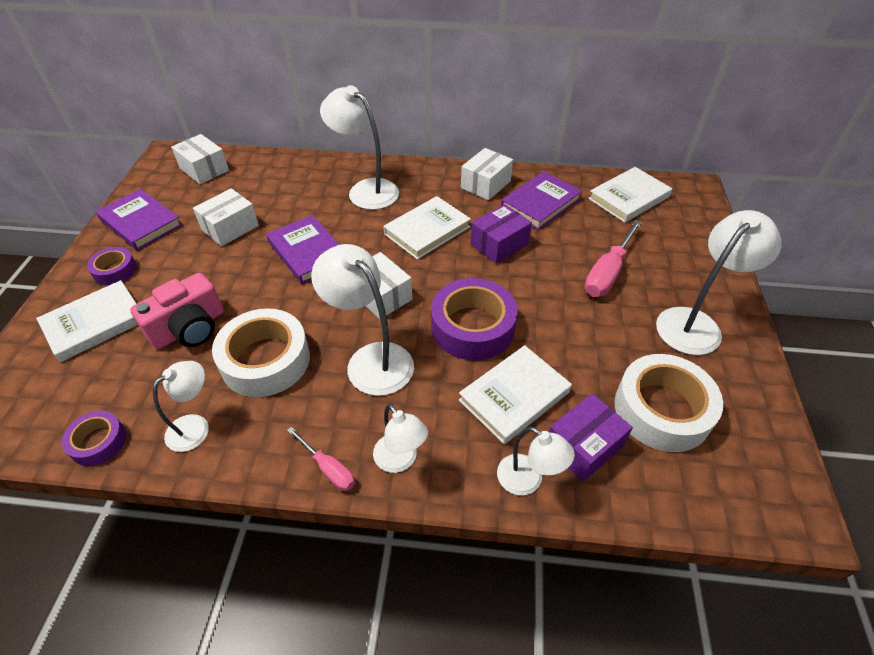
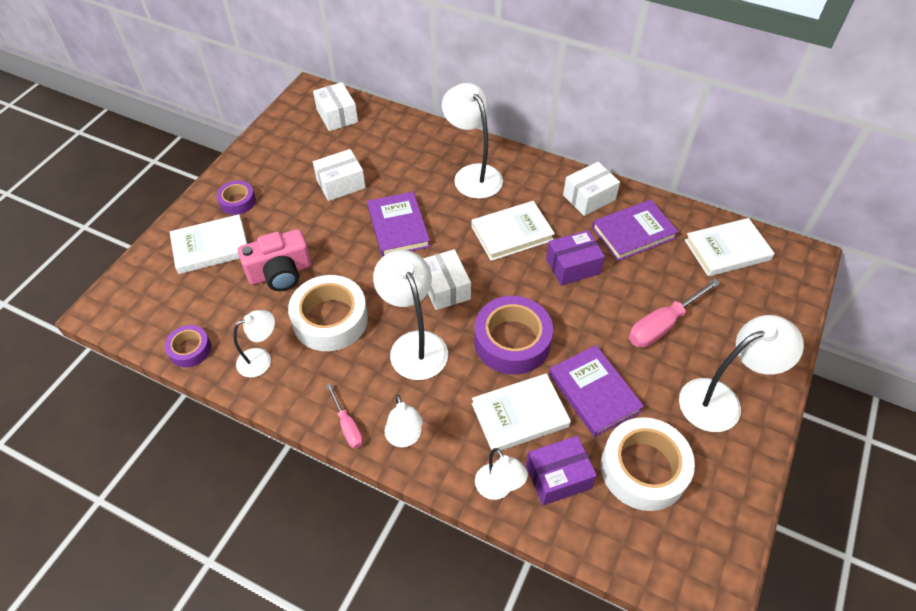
camera: 20 degrees right, 5 degrees up
(141, 222) = (269, 159): purple book -> purple book (594, 392)

